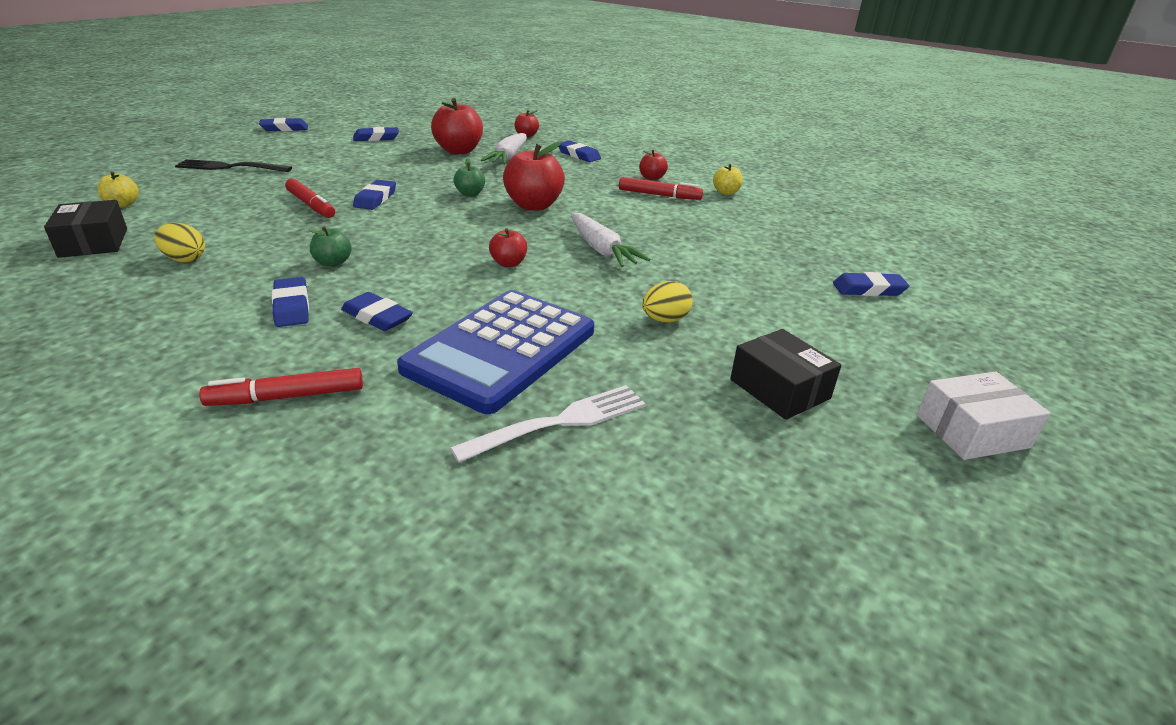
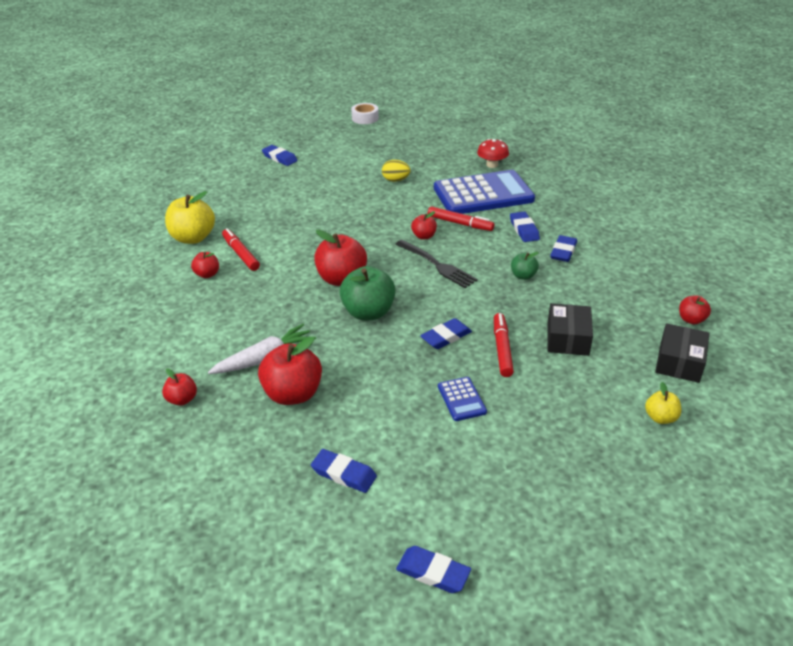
camera: 135 degrees left, 5 degrees up
(66, 283) = (691, 320): none -> red apple
(185, 259) = (615, 316): yellow egg -> none
(231, 167) = (545, 461): black fork -> black fork (436, 265)
(286, 397) = (585, 207): red marker -> red marker (460, 223)
(324, 175) = (461, 399): none -> blue calculator
(470, 194) = (368, 312): green apple -> green apple, size x1.90
(558, 423) = (492, 165): white fork -> red mushroom
(579, 155) = (199, 334): blue eraser -> none
(602, 250) = (359, 225): white carrot -> none
(726, 192) = (193, 238): yellow apple -> yellow apple, size x1.90
(779, 389) = (400, 146): black box -> black box (567, 338)
(972, 431) = (365, 118): white box -> white tape

